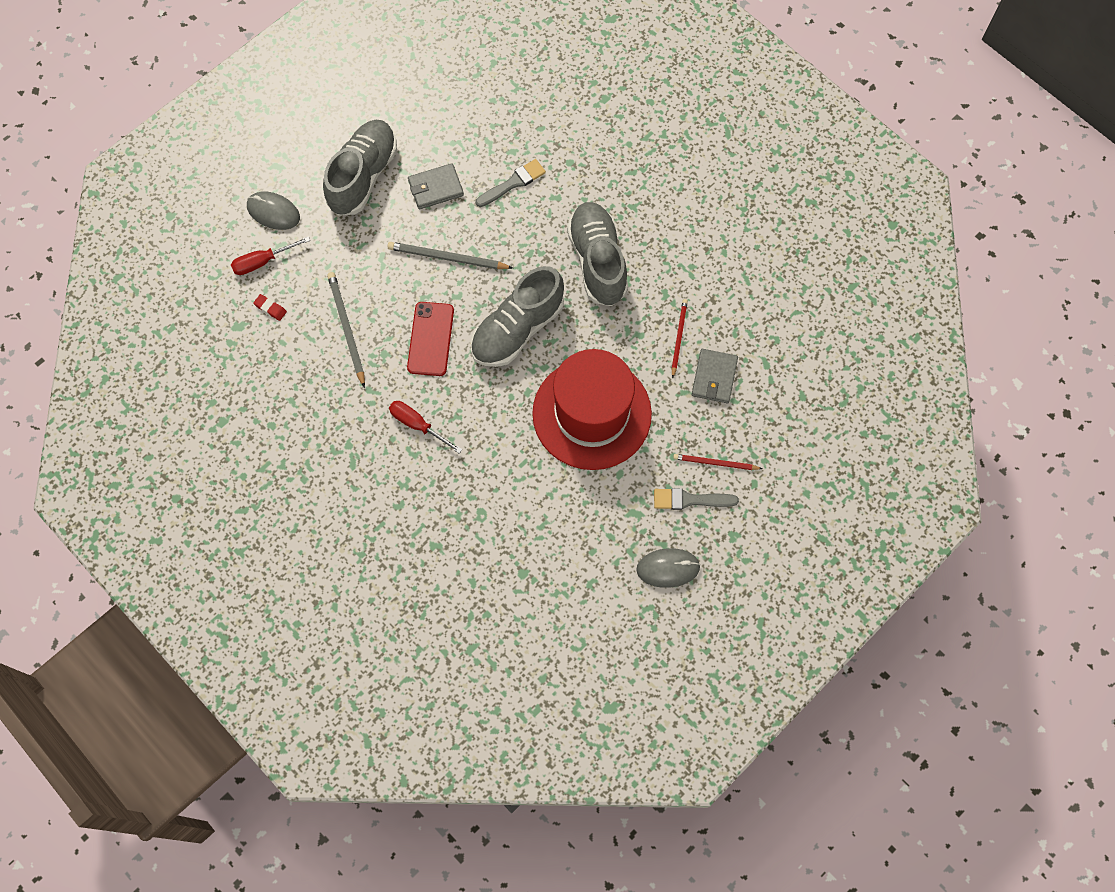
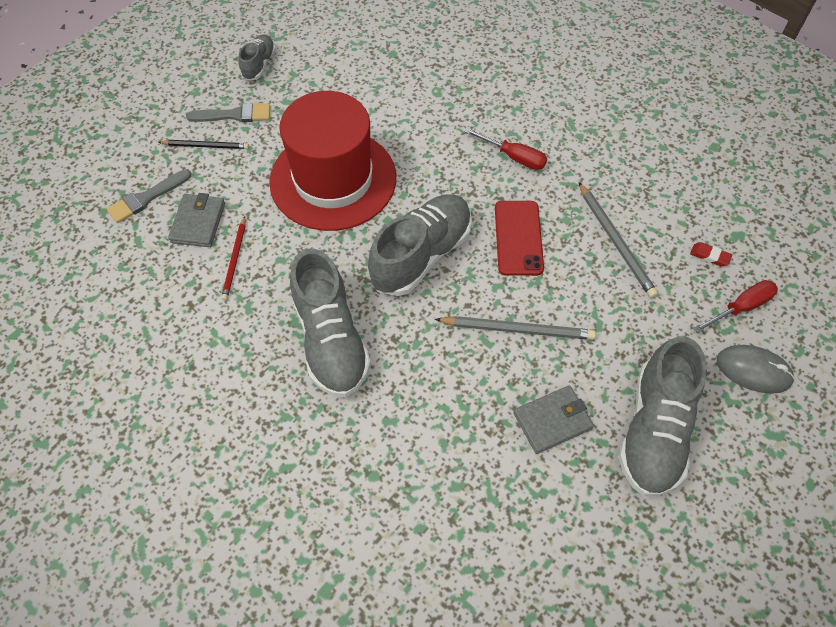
camera: 175 degrees right, 10 degrees down
(513, 183) = (449, 437): grey brush -> grey brush (147, 198)
(668, 568) = (259, 65): grey mouse -> grey shoe
(715, 463) = (206, 146): red pencil -> black pencil

